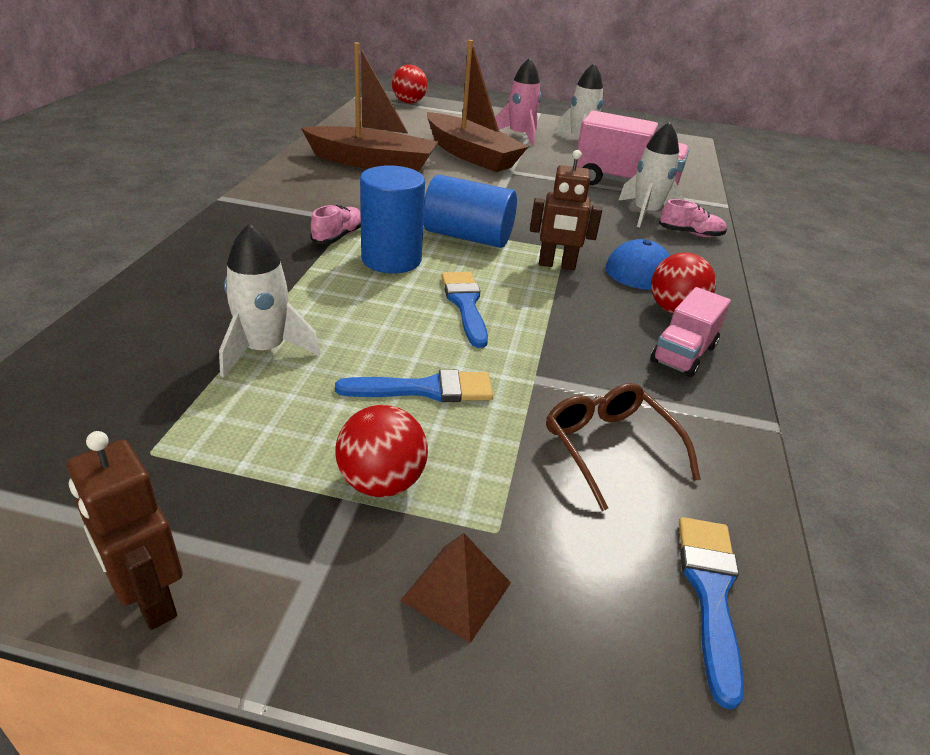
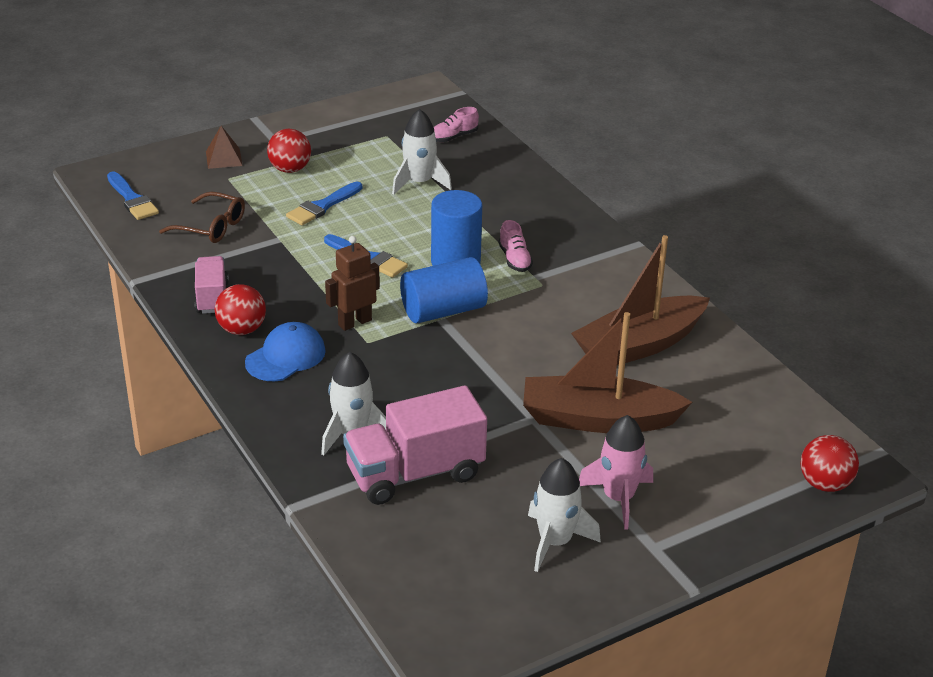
camera: 140 degrees right, 0 degrees up
(150, 599) = (314, 115): brown robot -> none
(690, 234) = (292, 428): pink shoe -> pink shoe (453, 137)

